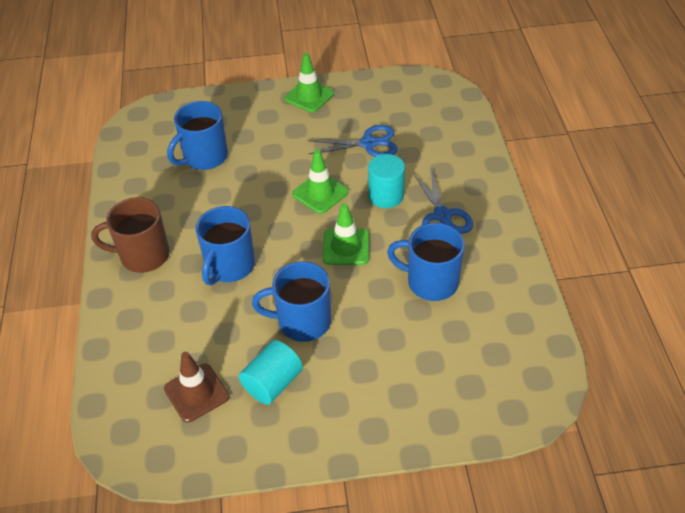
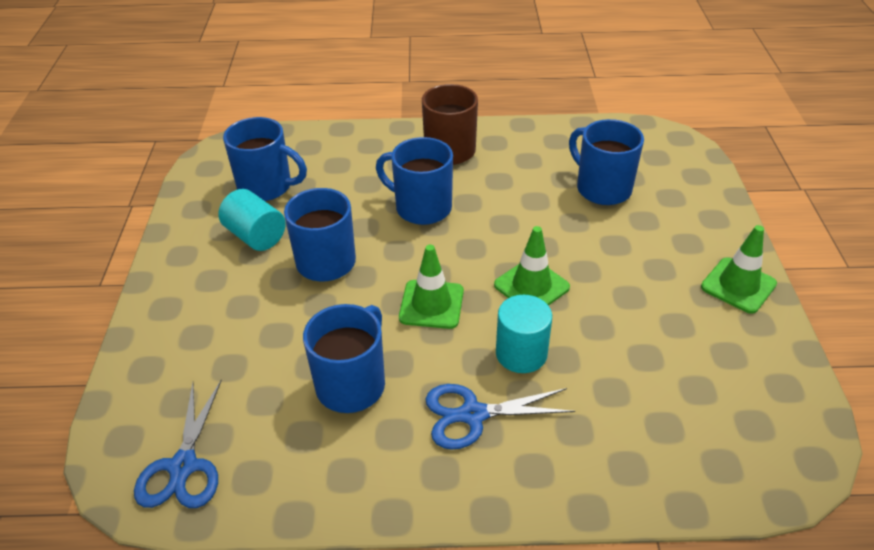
camera: 95 degrees right, 5 degrees down
(196, 393) = (267, 187): brown traffic cone -> blue mug
(368, 143) = (634, 344): blue scissors -> blue scissors (183, 466)

